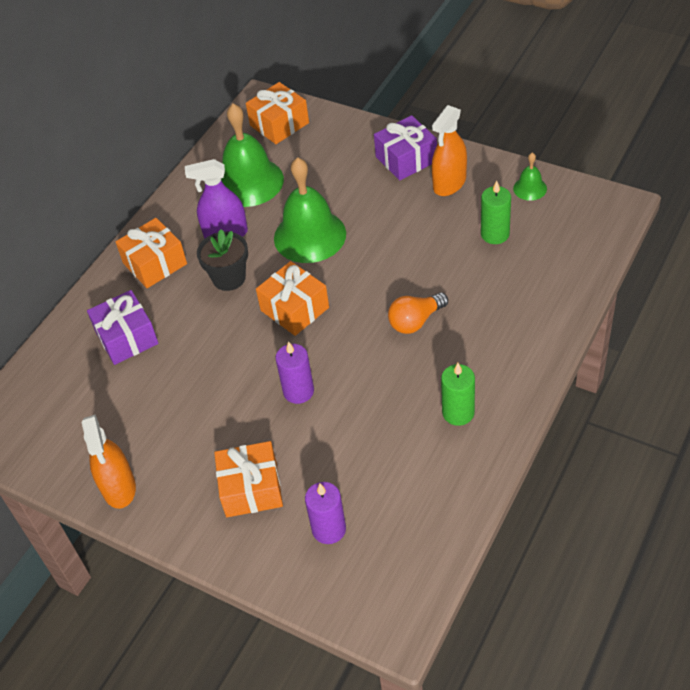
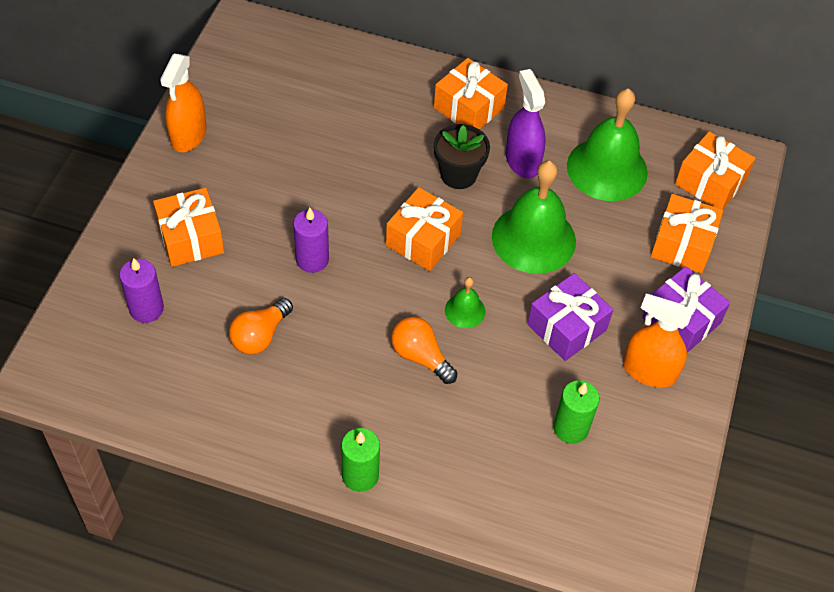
camera: 70 degrees right, 5 degrees up
(119, 487) = (188, 135): orange spray bottle -> orange spray bottle turned 45 degrees counterclockwise
(127, 337) = (366, 105): purple gift -> purple gift (567, 327)
(335, 148) = (682, 244): none -> orange gift
(376, 436) = (260, 336): none -> orange light bulb
(458, 412) = (296, 410): green candle -> green candle (360, 475)
(530, 188) = (659, 463): green bell -> green bell (465, 310)

